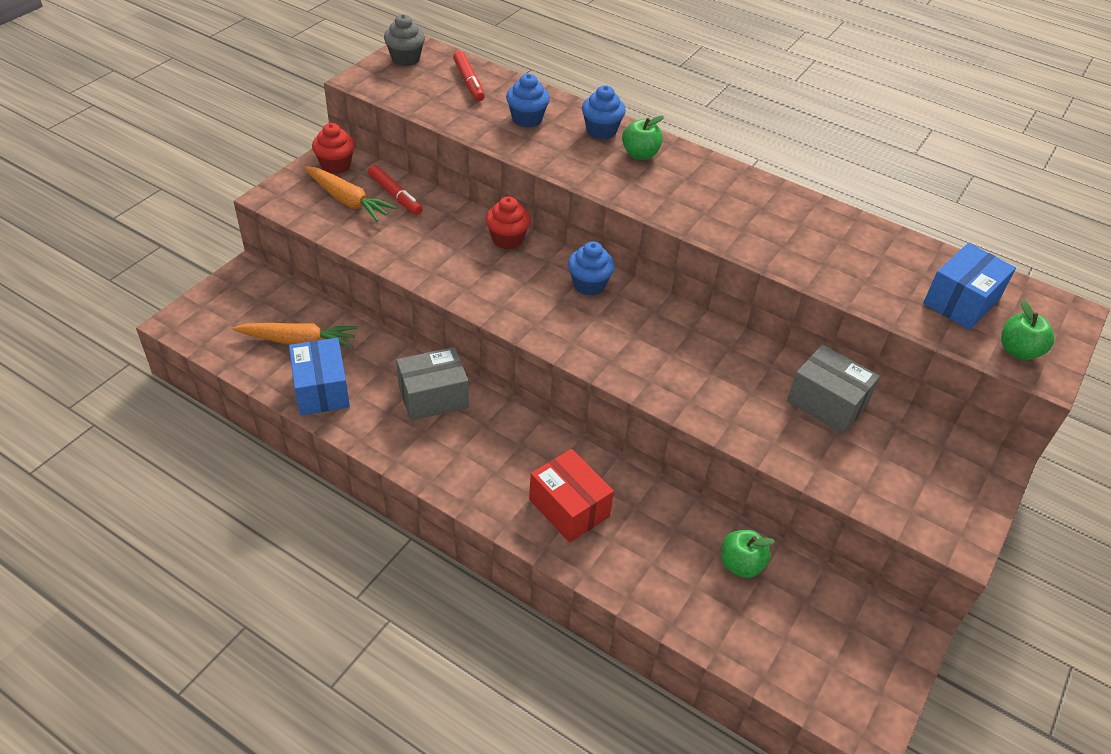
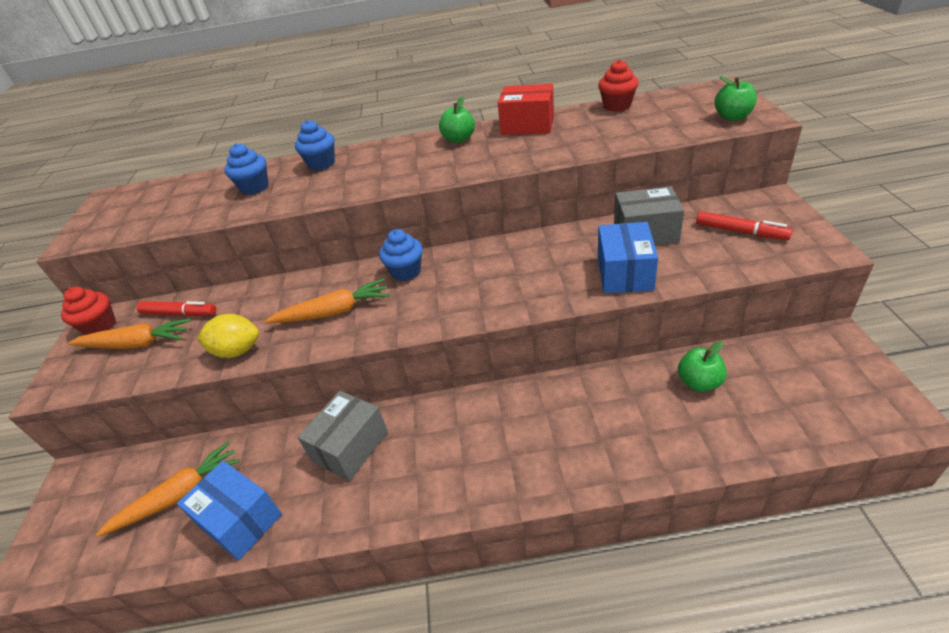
camera: 30 degrees left, 5 degrees down
(405, 59) = (106, 207): grey cupcake -> none
(407, 260) = (237, 351): none -> yellow lemon
(469, 82) = (179, 192): red marker -> red marker (740, 231)
(501, 279) = (334, 312): none -> orange carrot
(507, 239) = (310, 284): red cupcake -> red cupcake (617, 106)
(569, 508) = (546, 443): red box -> red box (527, 125)
(640, 154) = (367, 160): green apple -> green apple (459, 139)
(961, 301) = (666, 115): blue box -> blue box (624, 273)

